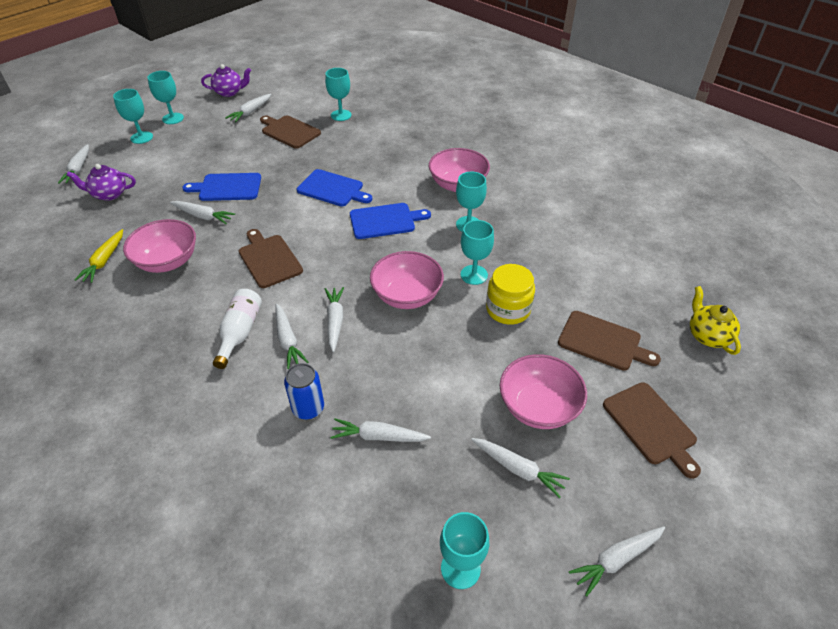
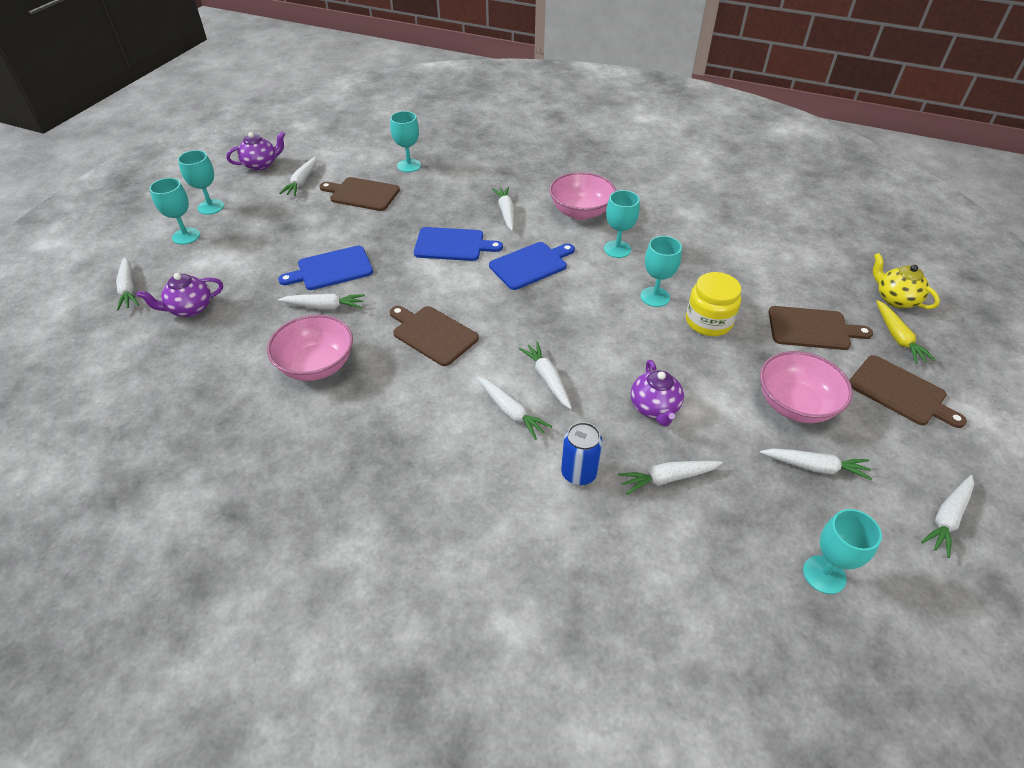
camera: 20 degrees left, 0 degrees up
(104, 261) = (238, 384): yellow carrot -> yellow carrot (898, 337)
(240, 332) = (453, 418): white bottle -> none
(394, 171) = (506, 212): none -> white carrot
(407, 296) = (603, 334): pink bowl -> none
(408, 372) = (654, 408): none -> purple teapot

